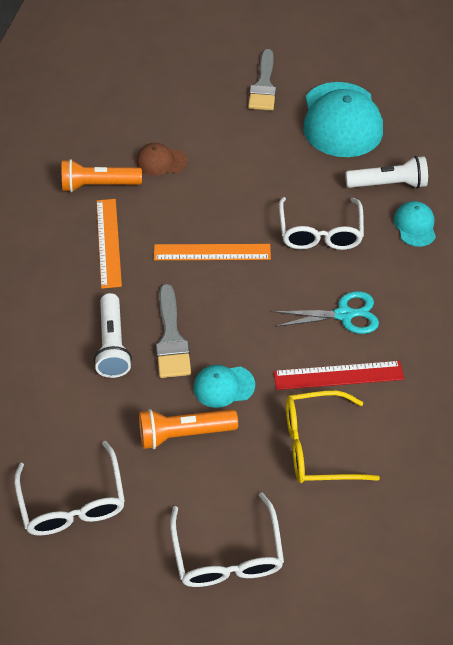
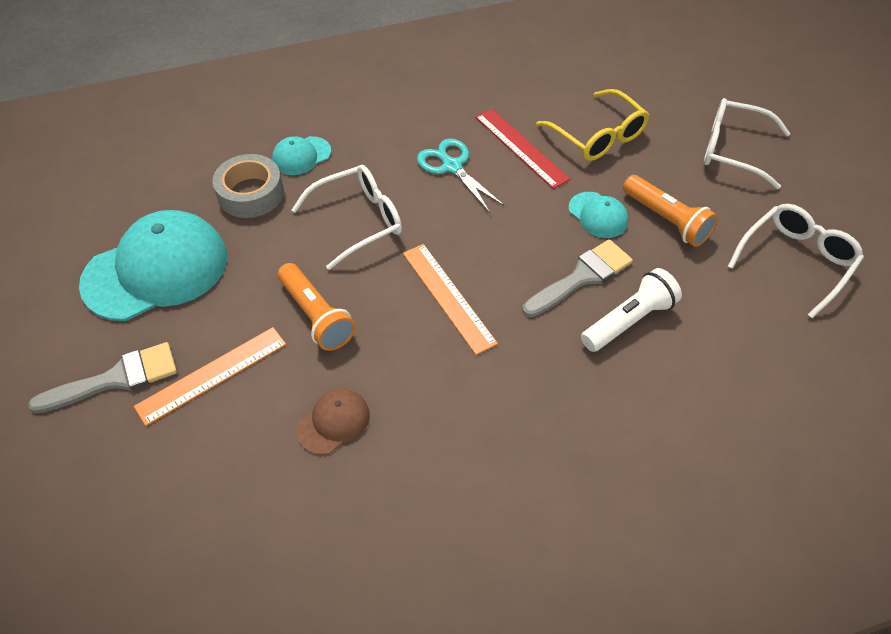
camera: 120 degrees left, 0 degrees up
(99, 185) = (420, 471): orange flashlight -> orange flashlight (316, 316)
(109, 242) = (504, 403): orange ruler -> orange ruler (212, 374)
(161, 161) = (334, 422): brown cap -> brown cap turned 105 degrees counterclockwise
(227, 554) = (733, 150): white glasses -> white glasses turned 120 degrees counterclockwise
(388, 184) = (250, 193): white flashlight -> grey tape

